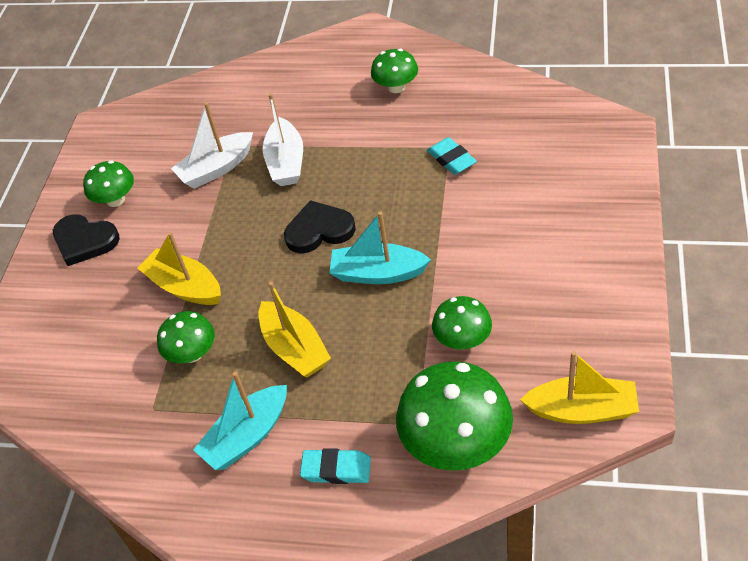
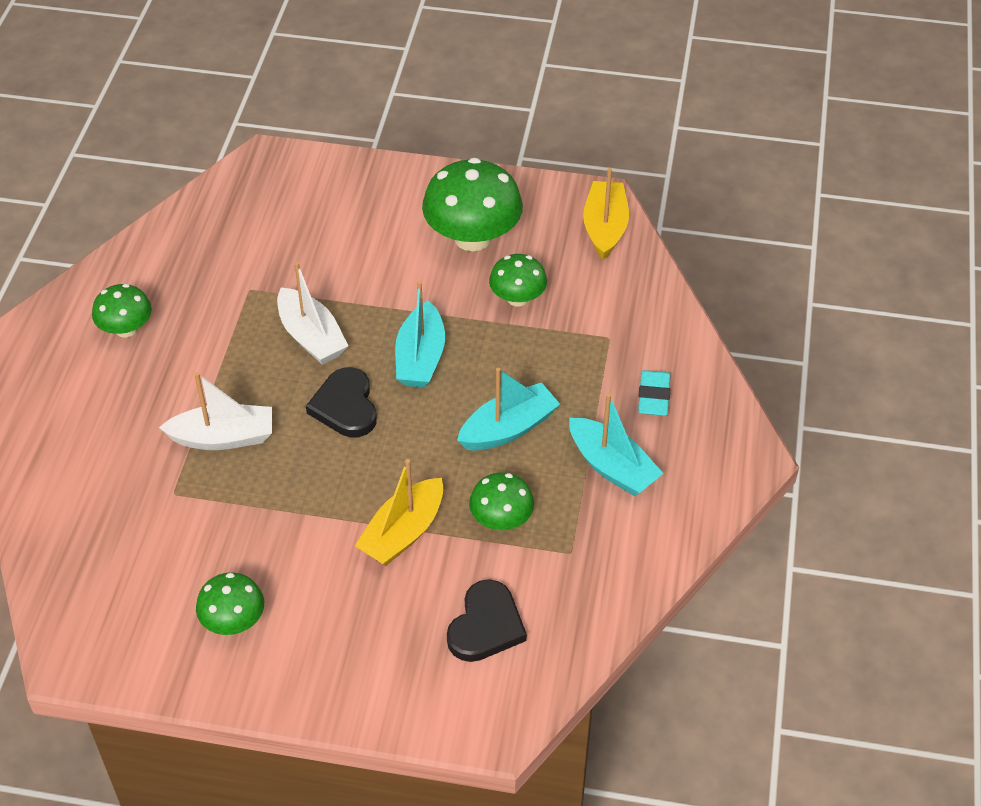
camera: 95 degrees left, 0 degrees up
(85, 241) = (301, 650): black heart -> black heart (486, 625)
(216, 169) = (211, 510): white boat -> white boat (311, 337)
(295, 348) = (508, 428): yellow boat -> turquoise boat
(451, 159) = (269, 288): turquoise eraser -> none
(456, 443) = (632, 311): green mushroom -> green mushroom (472, 237)

